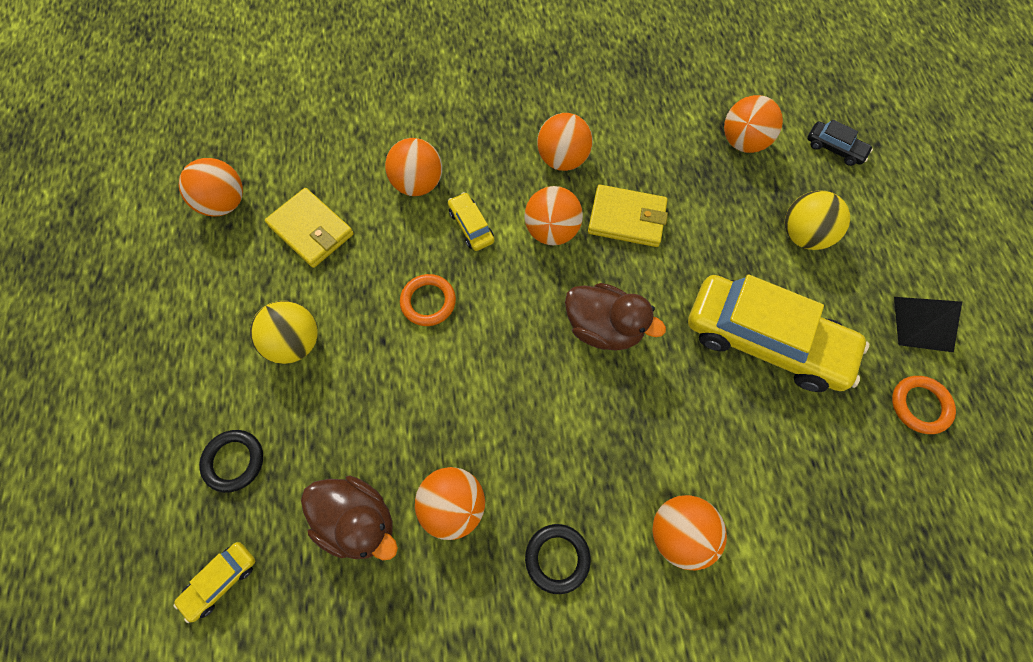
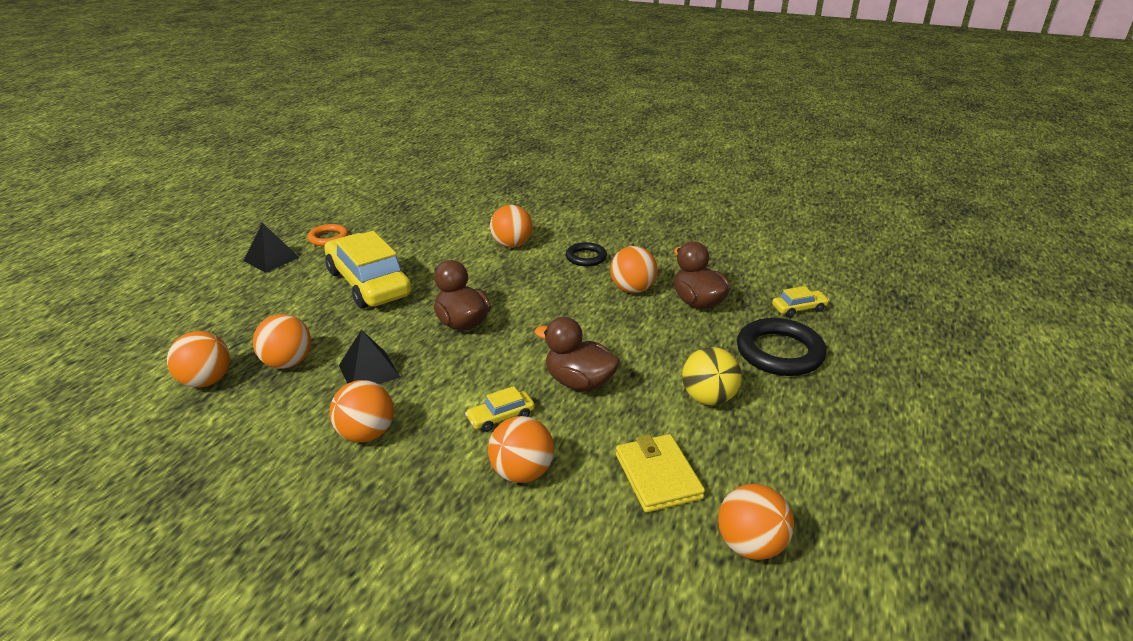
camera: 150 degrees left, 35 degrees down
(234, 461) = (779, 352): black ring -> black ring, size x1.73
(428, 302) = (579, 382): orange ring -> brown duck
(471, 226) = (501, 417): yellow car -> yellow car turned 60 degrees clockwise
(551, 231) = (436, 387): orange ball -> orange ball (288, 363)
(626, 218) = (369, 371): yellow wallet -> black pyramid
(803, 235) = (265, 315): yellow ball -> none
(834, 148) = (153, 348): black car -> none

